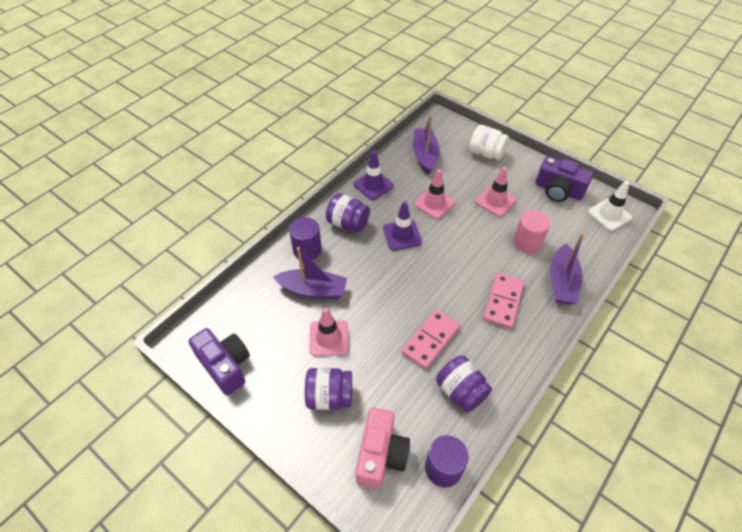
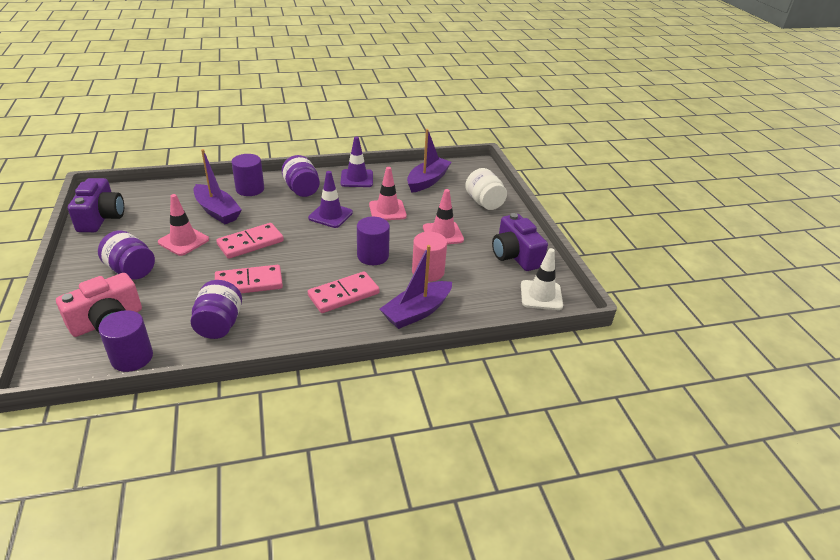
camera: 35 degrees right, 15 degrees down
(381, 303) = (250, 243): none -> pink domino
(478, 253) = (373, 256): none -> purple cylinder

